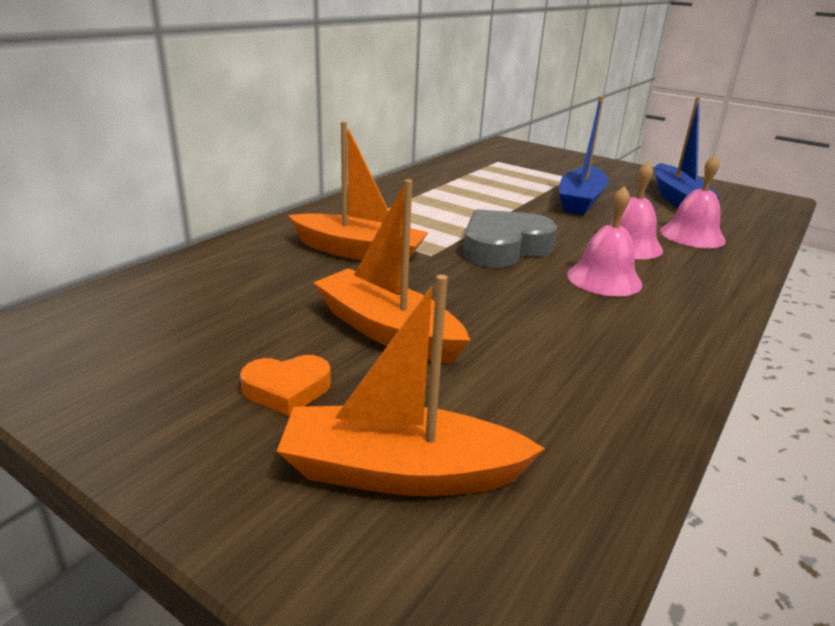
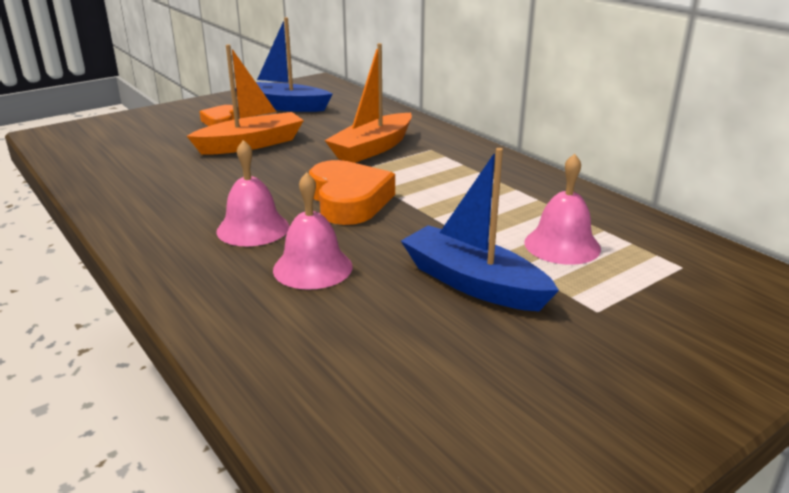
camera: 110 degrees right, 0 degrees up
(400, 472) = (139, 134): orange boat -> none
(503, 247) = (348, 201): grey heart -> orange heart
(677, 199) = (465, 388): blue boat -> blue boat (282, 106)
(692, 235) = (312, 329): pink bell -> pink bell (562, 245)

